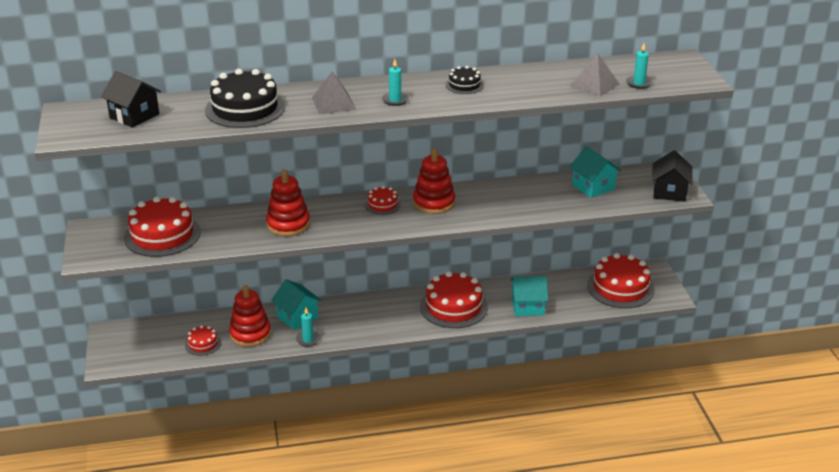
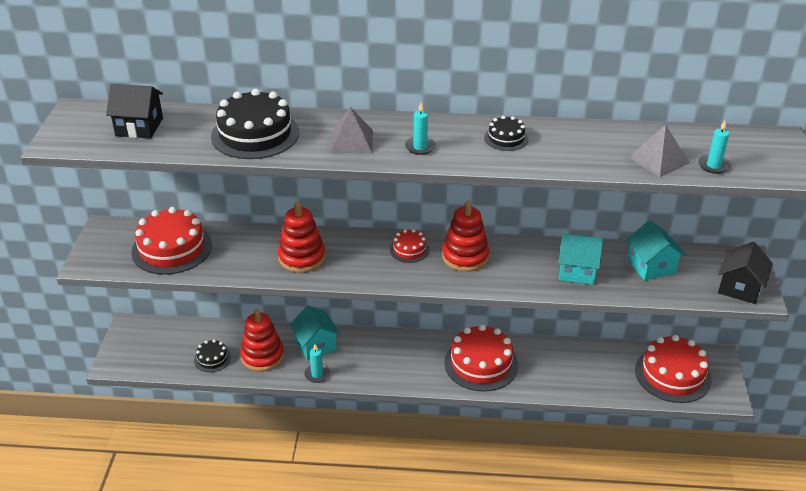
camera: 15 degrees right, 5 degrees up
(134, 116) = (139, 127): black house -> black house turned 45 degrees counterclockwise
(203, 344) = (212, 359): red cake -> black cake
(527, 306) = (561, 378): turquoise house -> turquoise house (577, 271)

